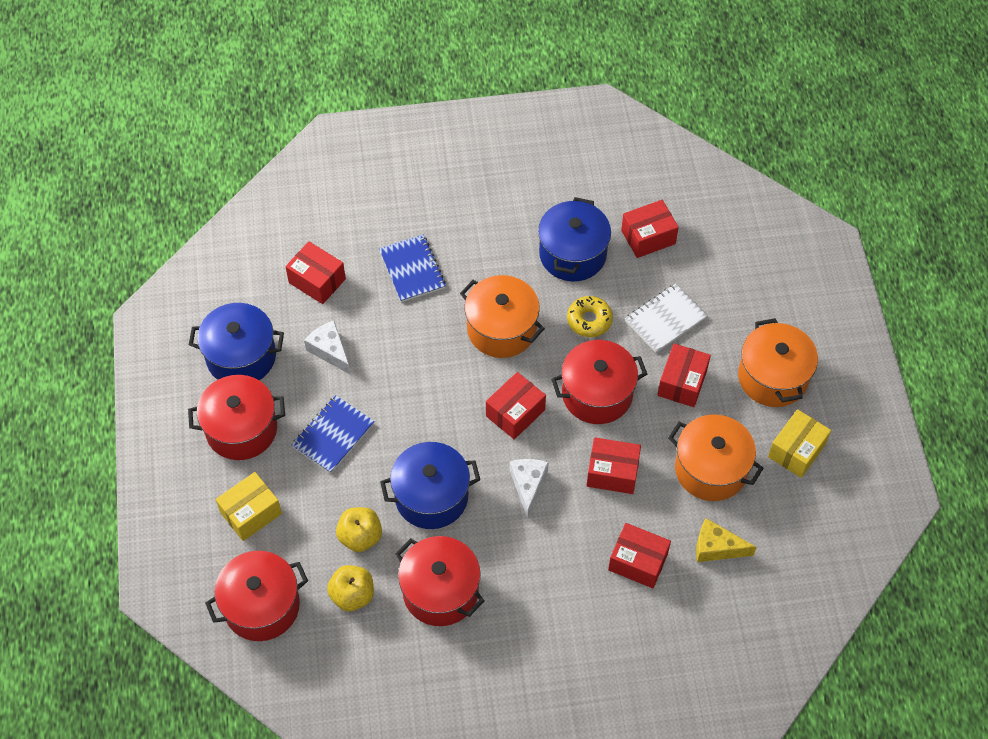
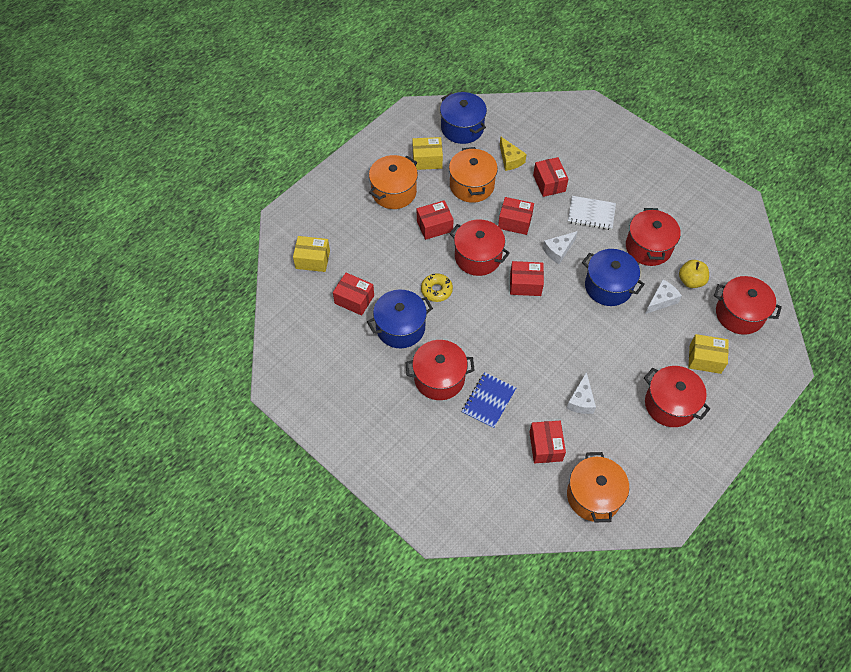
camera: 130 degrees left, 0 degrees up
(241, 357) = (632, 444): blue pot -> blue pot (462, 128)
(333, 435) = (625, 357): blue notebook -> none
(360, 537) = (661, 300): yellow apple -> white cheese
(479, 246) = (439, 378): none -> red pot
(501, 329) = (482, 327): orange pot -> orange pot (593, 496)
(612, 473) = (515, 222): red box -> red box turned 45 degrees counterclockwise
(665, 319) = (402, 257): white notebook -> white notebook (591, 214)
(738, 233) = (312, 259): none -> yellow box

